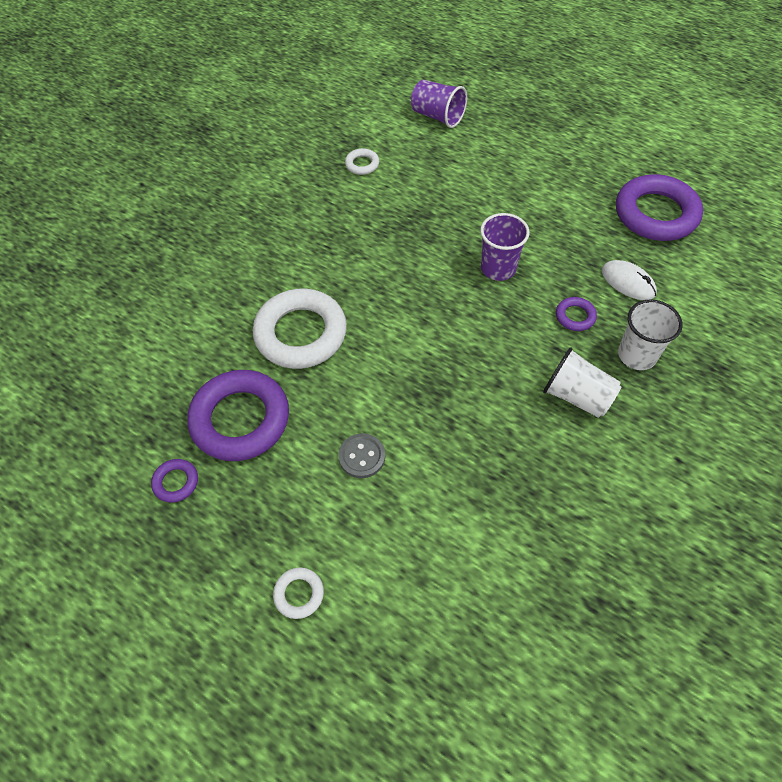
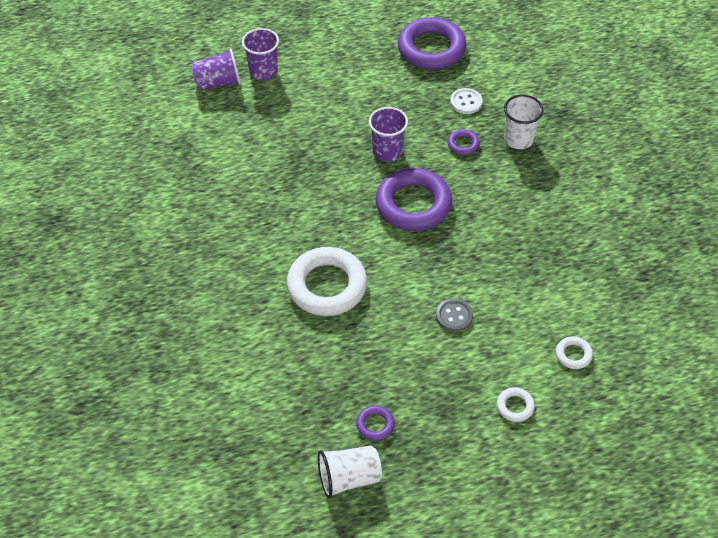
camera: 50 degrees left, 5 degrees down
(240, 419) = (362, 361): purple ring -> purple ring (413, 204)
(362, 164) = (213, 154): white ring -> white ring (573, 354)
(483, 132) = (263, 72): none -> purple cup
(577, 396) = (517, 186): white cup -> white cup (349, 478)
(628, 282) = (466, 102): white mouse -> white button

